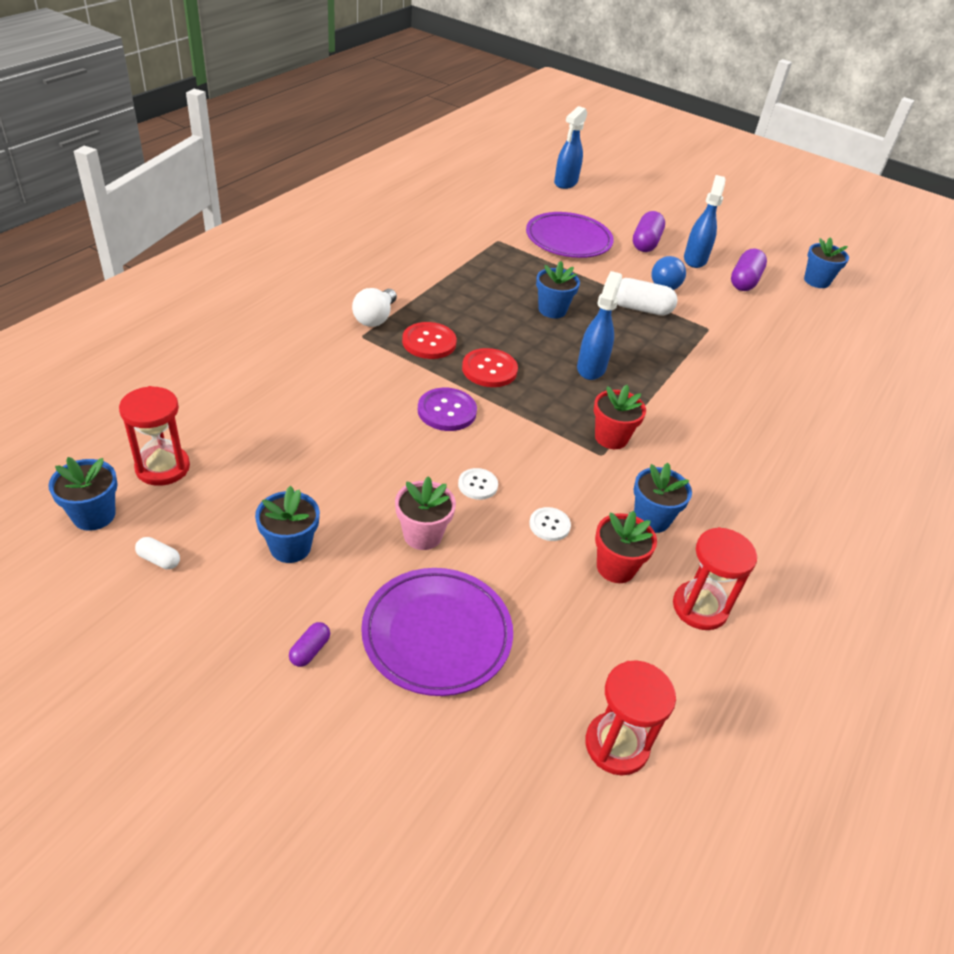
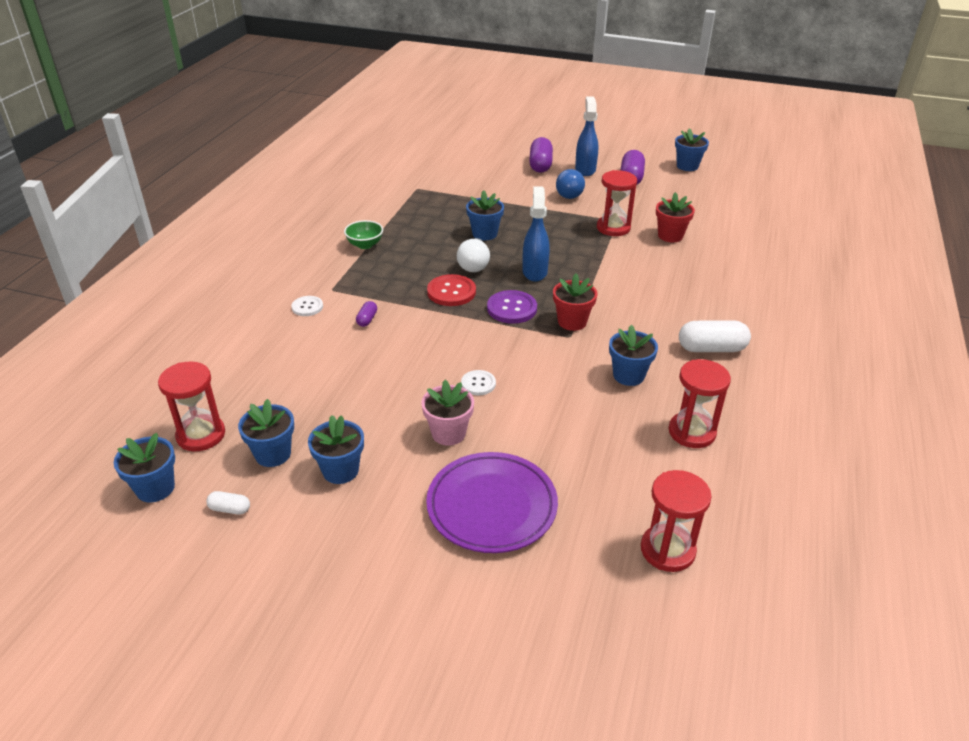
camera: 10 degrees left, 5 degrees down
(227, 509) = (273, 454): none -> blue flower pot
(310, 650) = (391, 546): purple capsule -> purple capsule (367, 319)
(375, 318) = (337, 273): white light bulb -> white light bulb (474, 265)
(417, 293) = (365, 245): none -> green bowl
(429, 342) = (392, 282): red button -> none
(447, 411) = (429, 332): purple button -> purple button (512, 308)
(549, 525) = (549, 400): white button -> white button (307, 307)
(565, 183) = (455, 131): blue spray bottle -> none
(568, 240) = (476, 176): purple plate -> none
(615, 567) = (615, 419): red flower pot -> red flower pot (670, 236)
(640, 309) = (556, 217): white capsule -> white capsule (711, 348)
(701, 336) = (613, 228): none -> red hourglass

